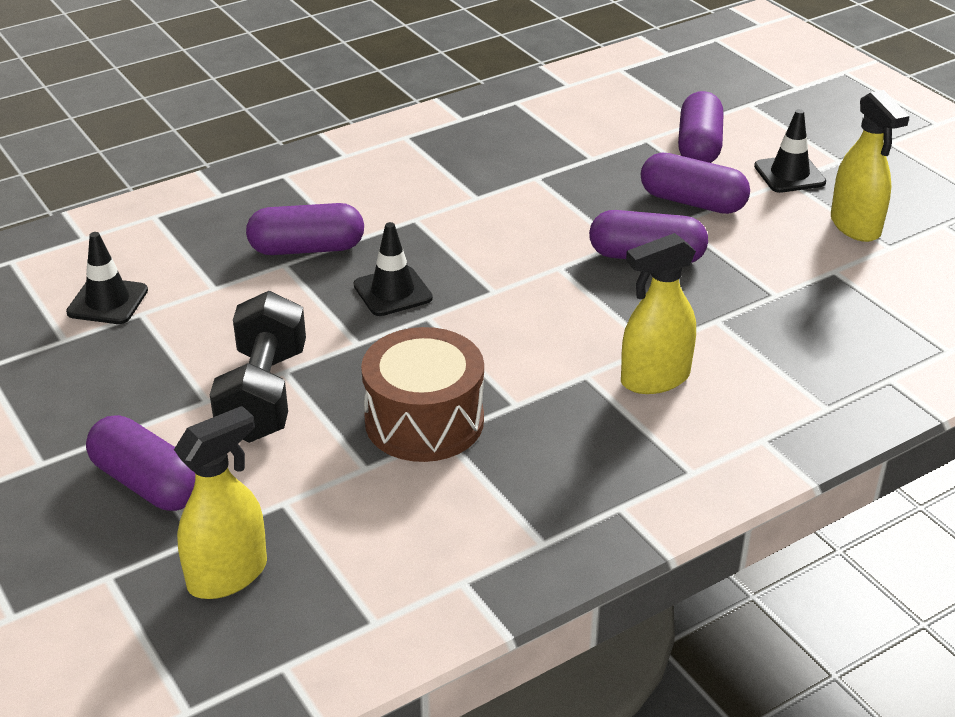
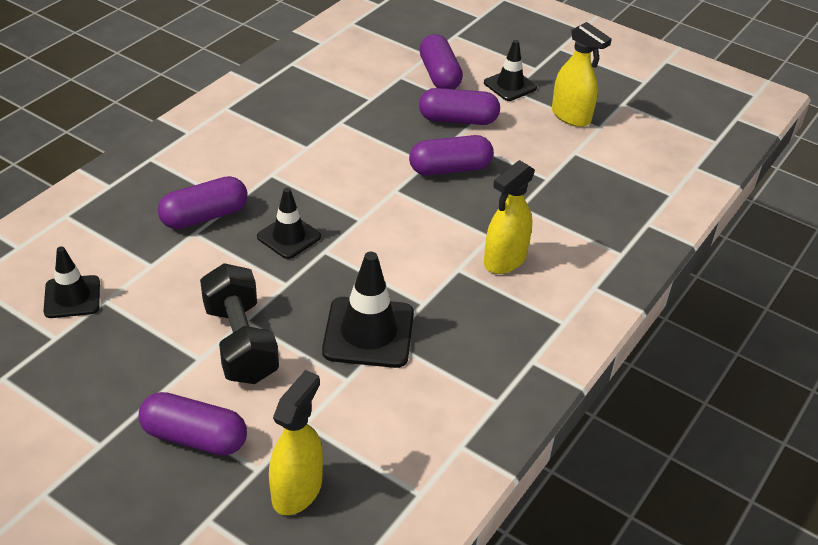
camera: 25 degrees left, 5 degrees up
(424, 421) = (368, 332): brown drum -> black traffic cone

